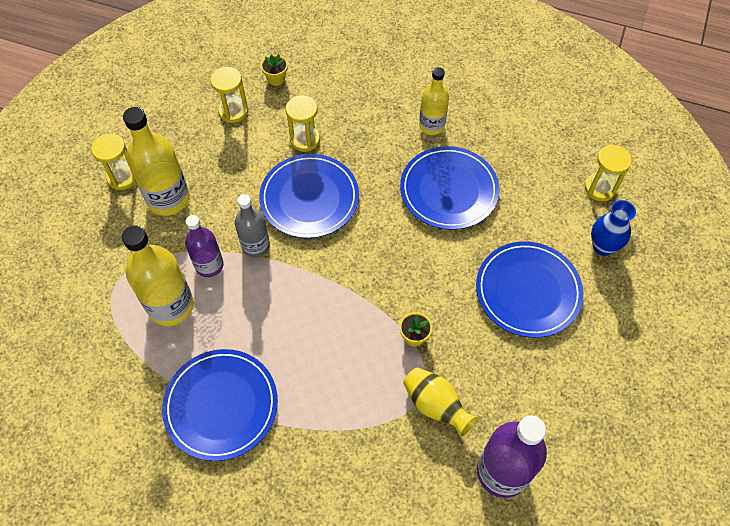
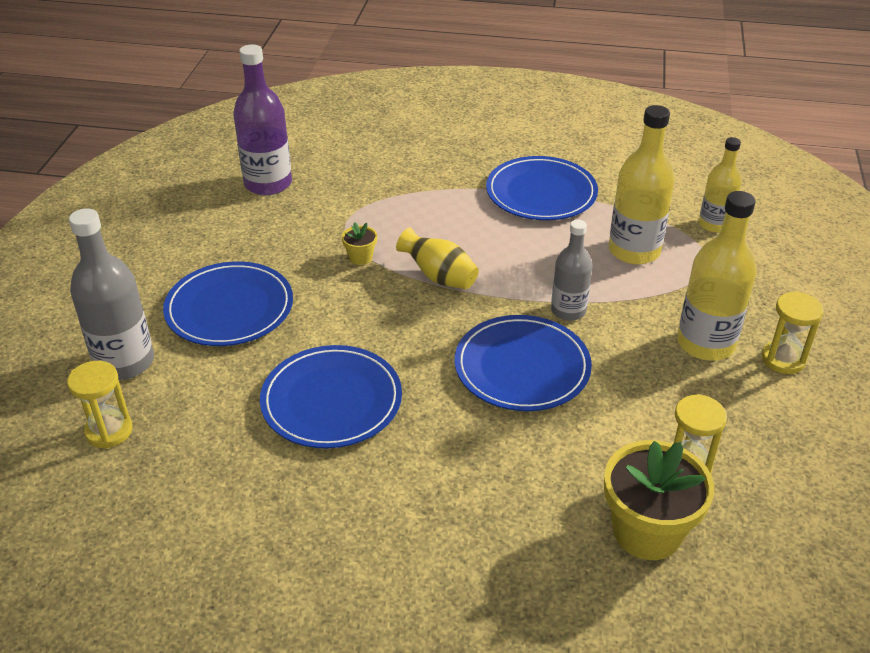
camera: 170 degrees right, 20 degrees down
(209, 265) = (613, 287): purple bottle -> none
(276, 78) = (647, 531): yellow flower pot -> yellow flower pot, size x2.21
(305, 139) = (558, 440): yellow hourglass -> none
(431, 125) = (365, 488): yellow bottle -> yellow bottle (714, 224)
(435, 405) = (333, 214): yellow vase -> yellow vase (439, 277)
(602, 246) = (124, 362): blue vase -> grey bottle

